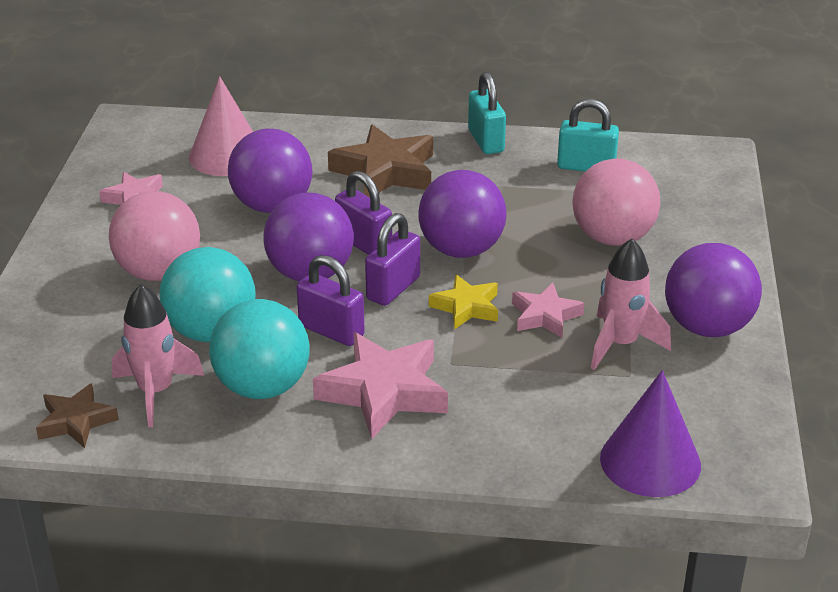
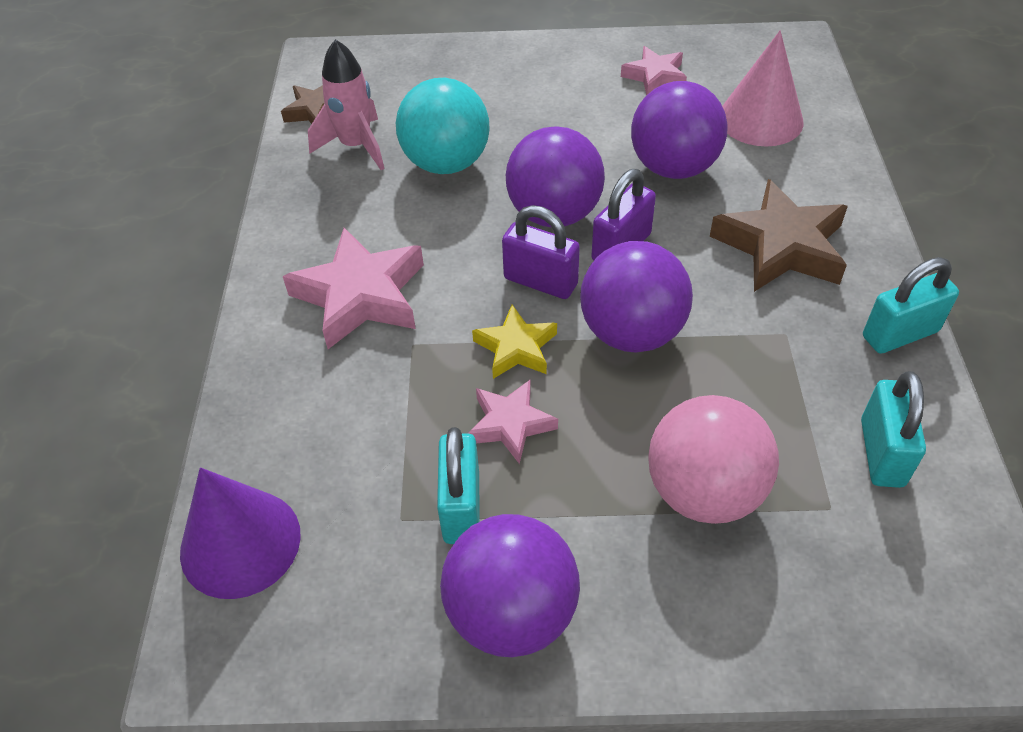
camera: 85 degrees right, 15 degrees up
(159, 272) = (535, 114): pink ball -> none
(262, 387) = (365, 209): turquoise ball -> none
(331, 331) = (458, 243): purple padlock -> none
(620, 344) = (461, 507): pink rocket -> turquoise padlock

